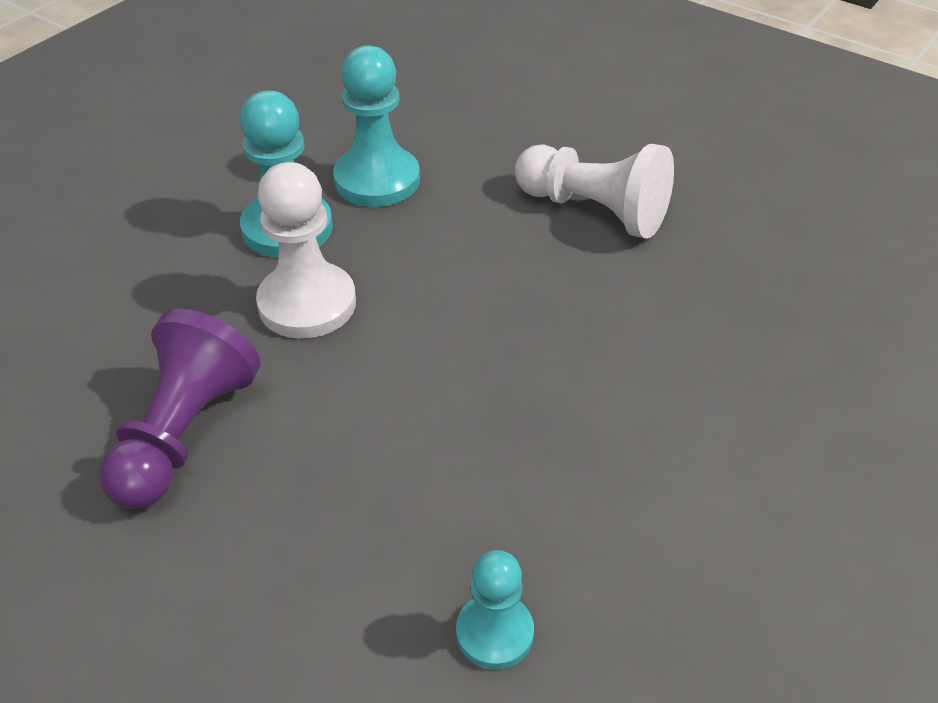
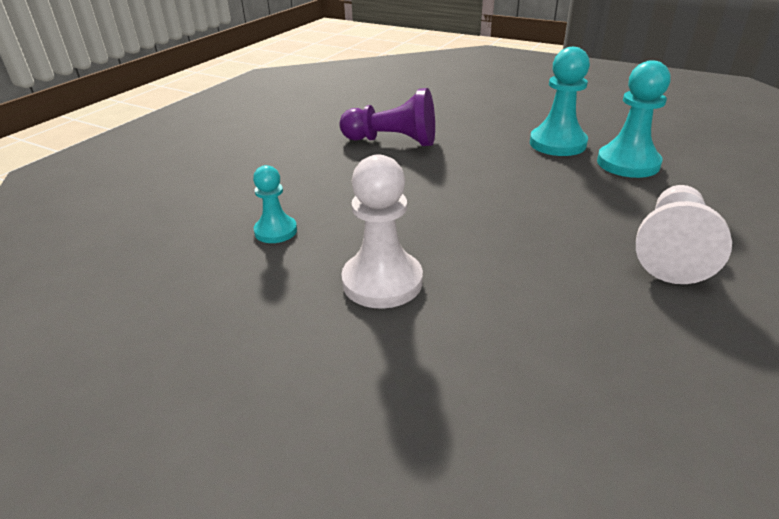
camera: 85 degrees right, 10 degrees down
(307, 304) = (496, 157): white pawn -> white pawn (382, 282)

